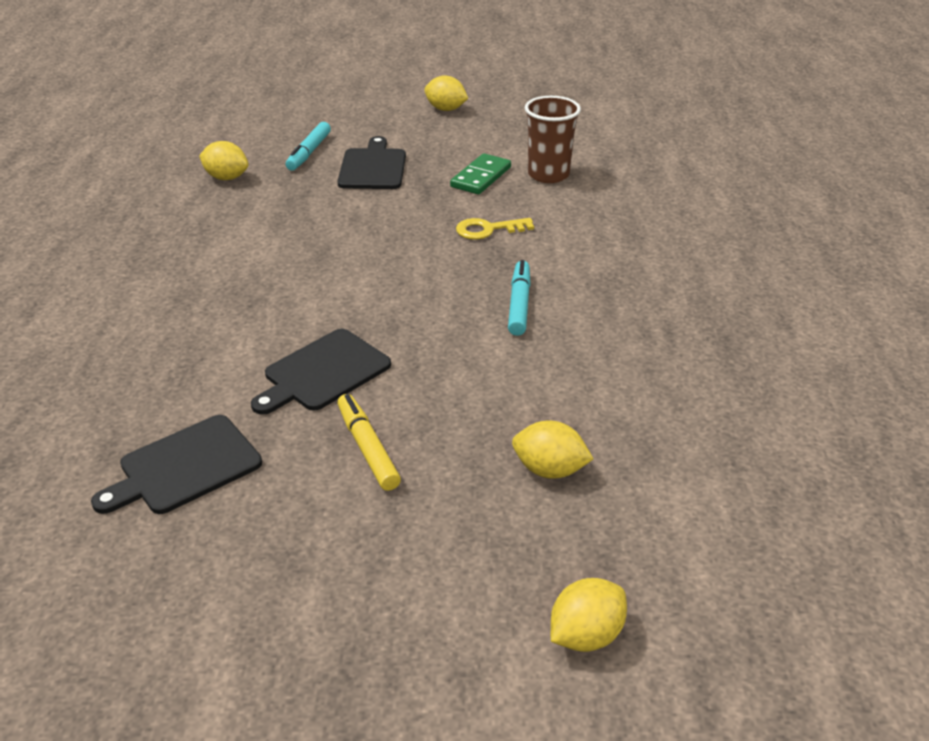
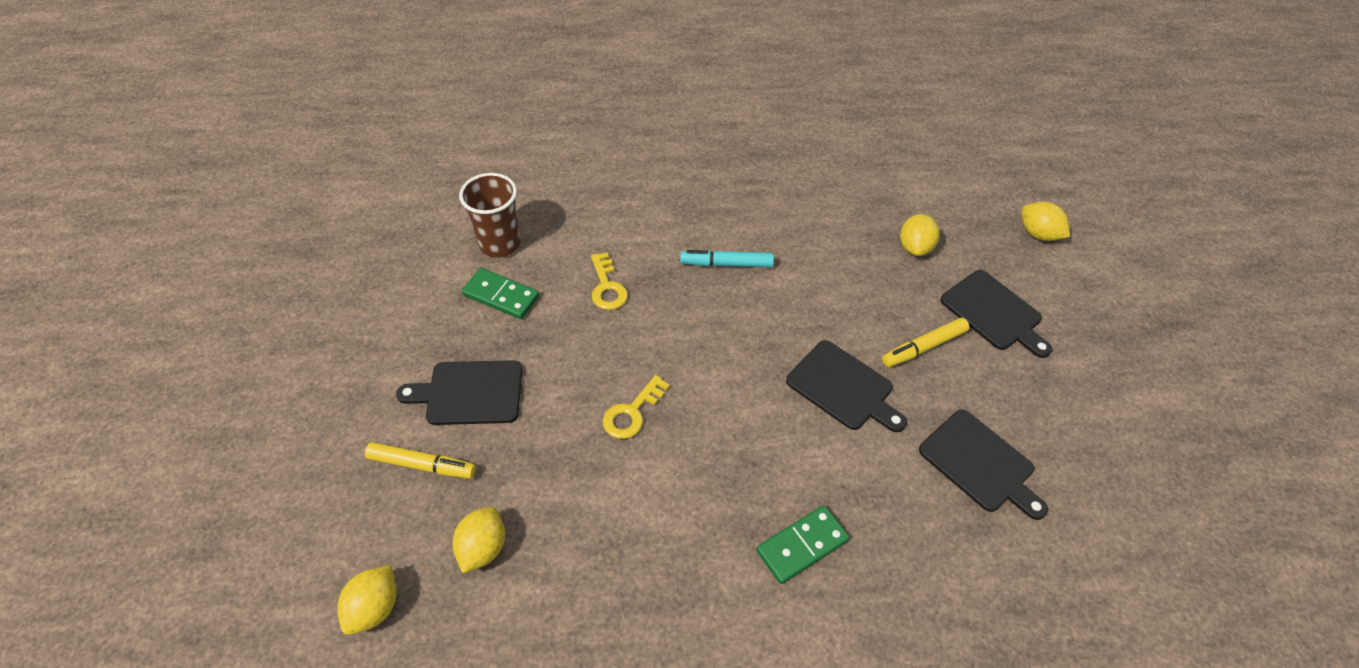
camera: 95 degrees left, 15 degrees up
(151, 325) = (802, 545): none -> green domino
(309, 152) = (422, 465): turquoise marker -> yellow marker
(330, 241) = (632, 413): none -> yellow key
(416, 533) = (994, 313): none -> black cutting board
(446, 109) = (322, 334): yellow lemon -> yellow lemon (375, 608)

